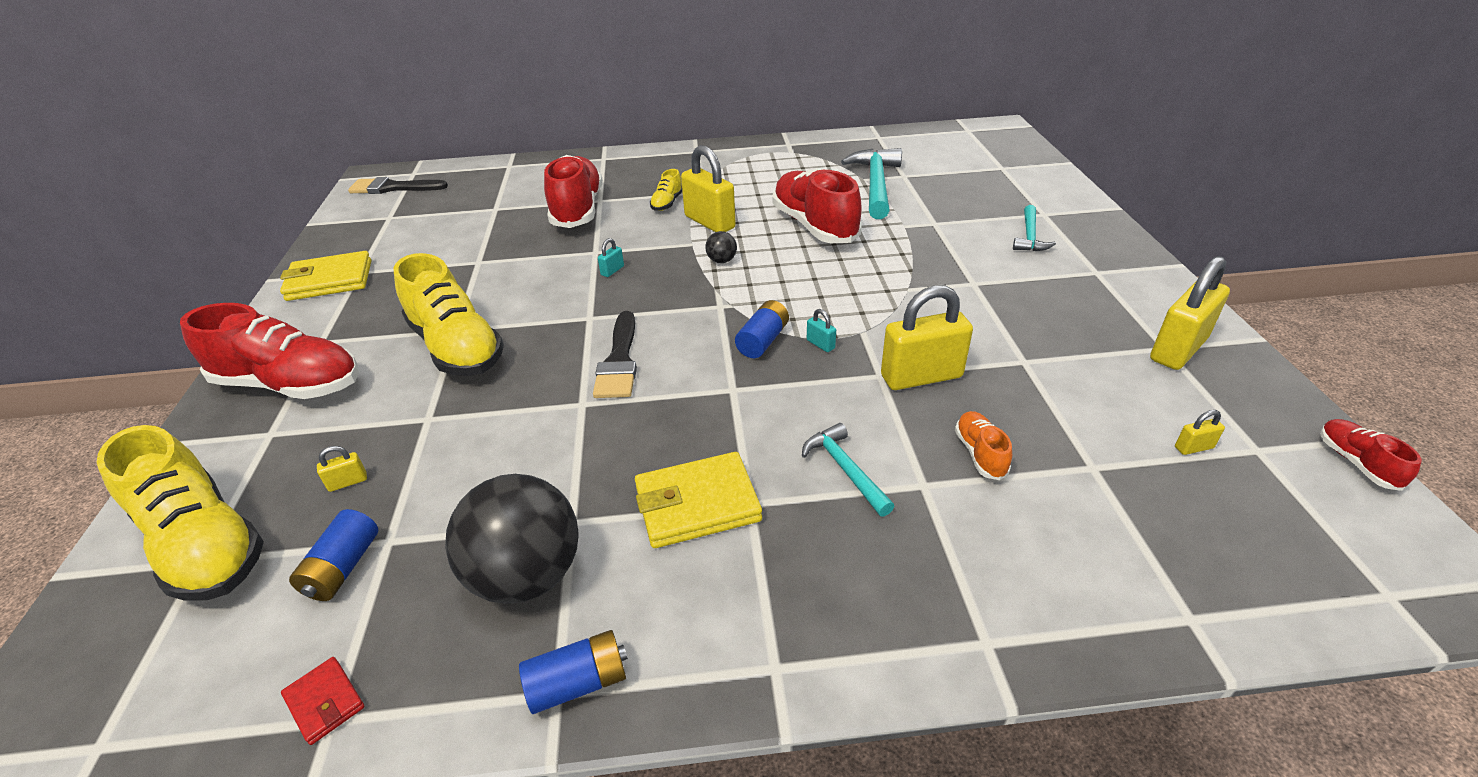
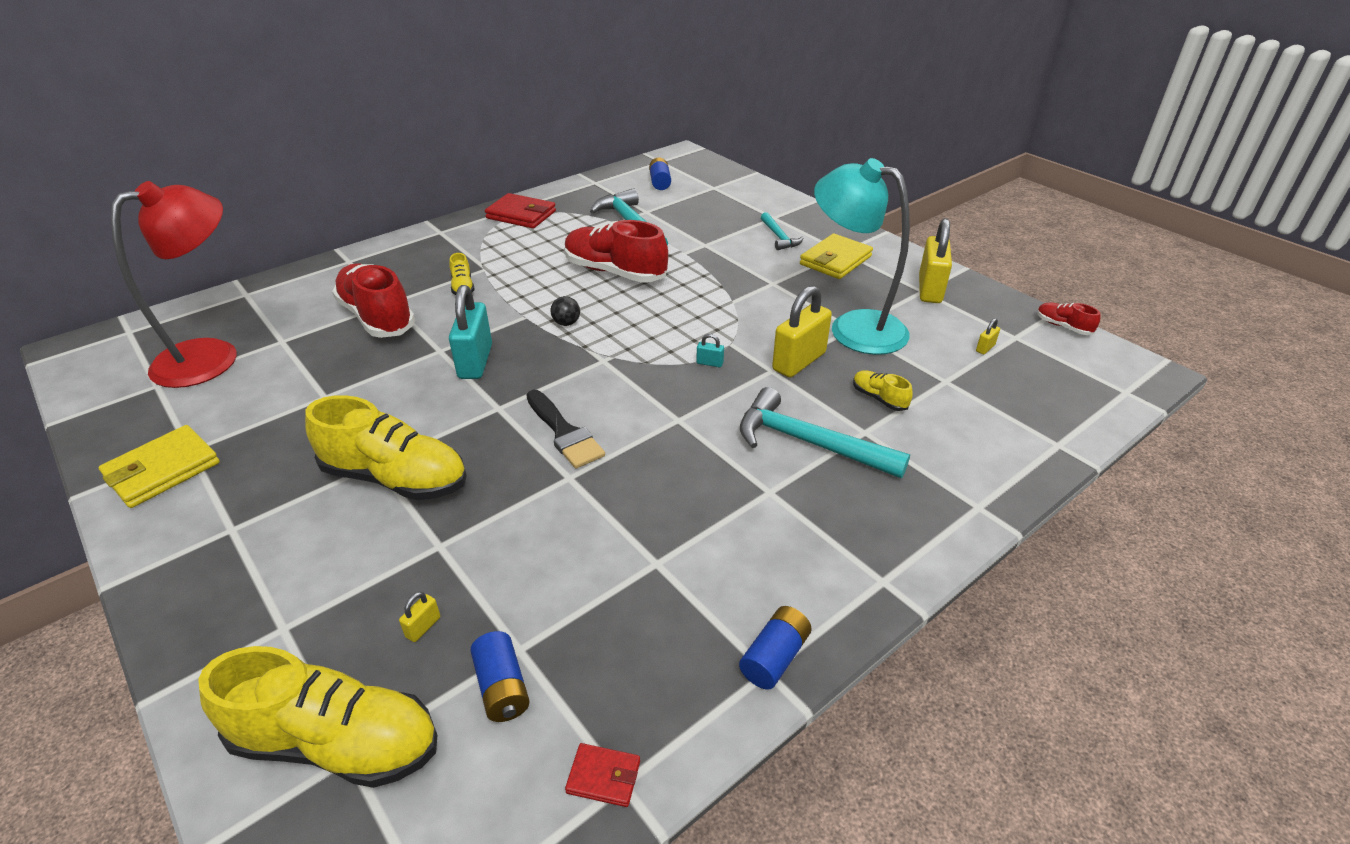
camera: 35 degrees left, 0 degrees up
(290, 384) = (247, 579): red shoe -> none
(393, 188) = (121, 354): black brush -> none
(442, 206) = (213, 356): none -> red lamp
(527, 575) = (663, 614): black ball -> none
(612, 271) = (475, 362): turquoise padlock -> turquoise padlock, size x2.41
(697, 504) = (735, 509): yellow wallet -> yellow wallet (835, 260)
(709, 222) = (521, 293): yellow padlock -> none
(762, 341) = (664, 376): blue battery -> blue battery (660, 182)
(780, 152) = (521, 215): none -> red wallet
(845, 469) = (809, 443): turquoise hammer -> turquoise hammer, size x1.79
(980, 453) = (879, 398): orange shoe -> yellow shoe
(1026, 361) = (853, 327): none -> turquoise lamp

